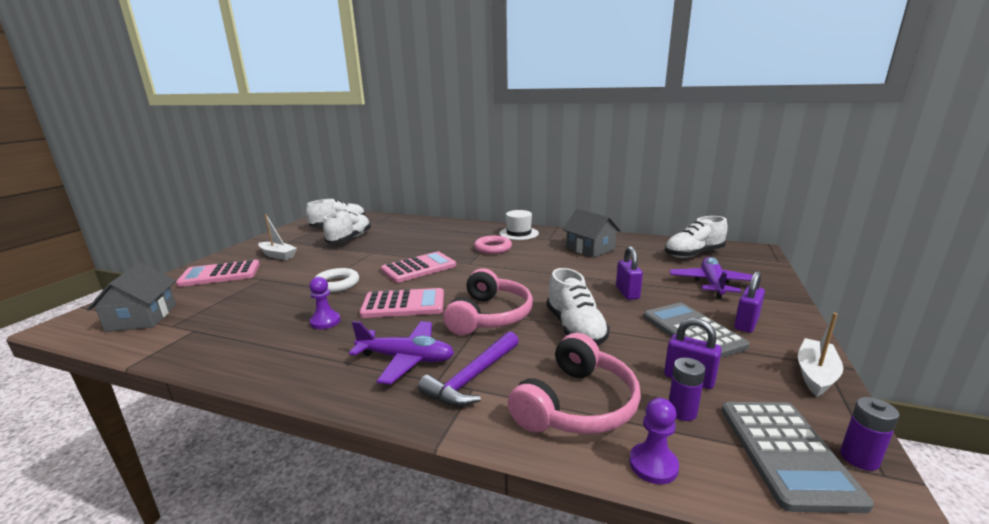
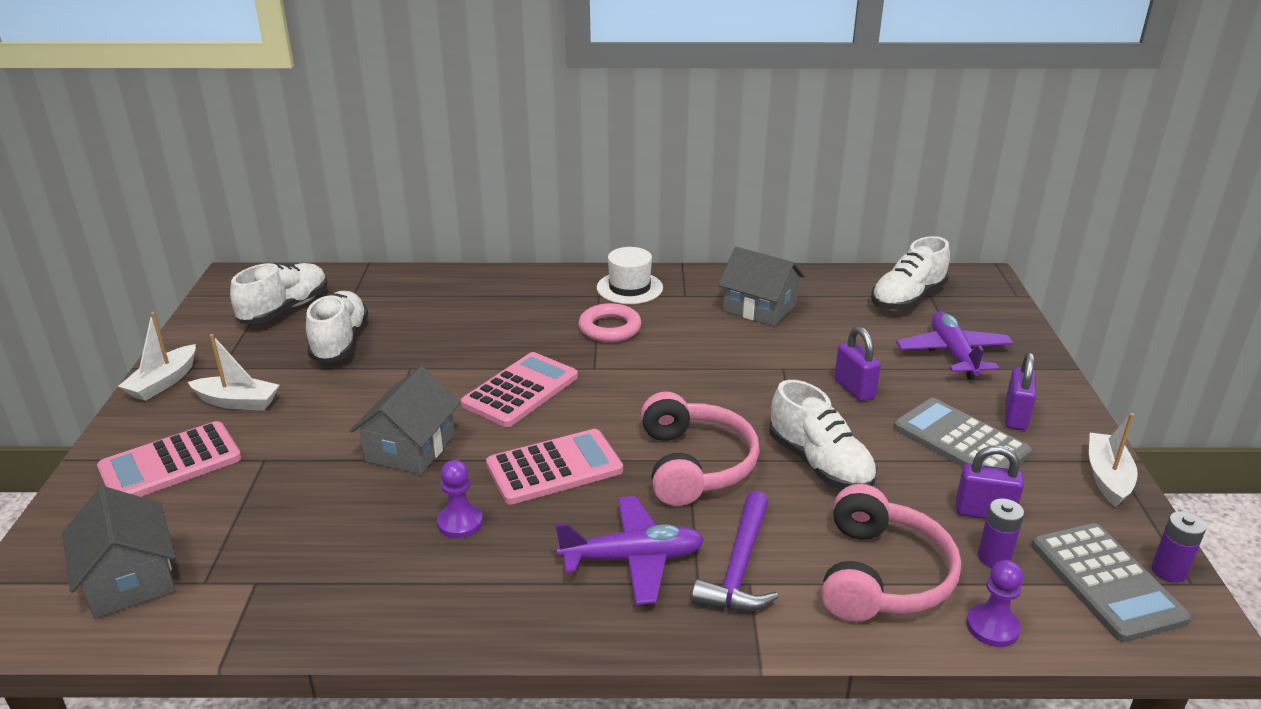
camera: 20 degrees left, 10 degrees up
(256, 244) = (163, 382): none -> white boat
(336, 284) = (410, 447): white ring -> grey house

